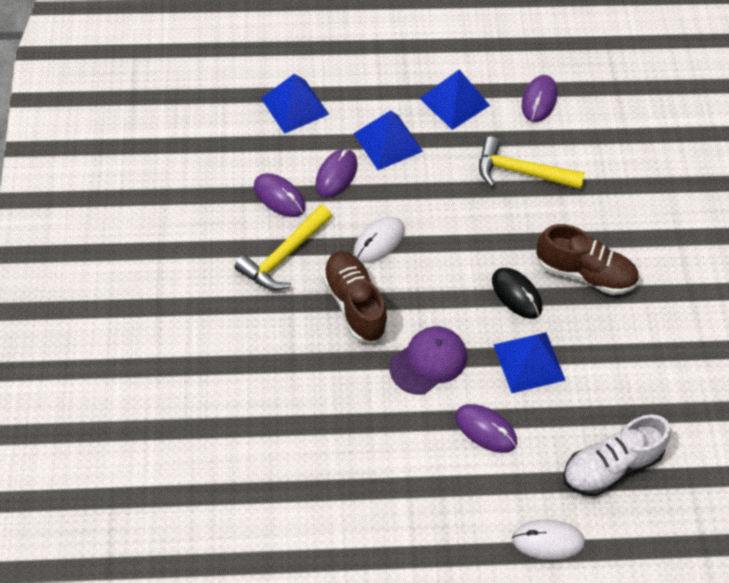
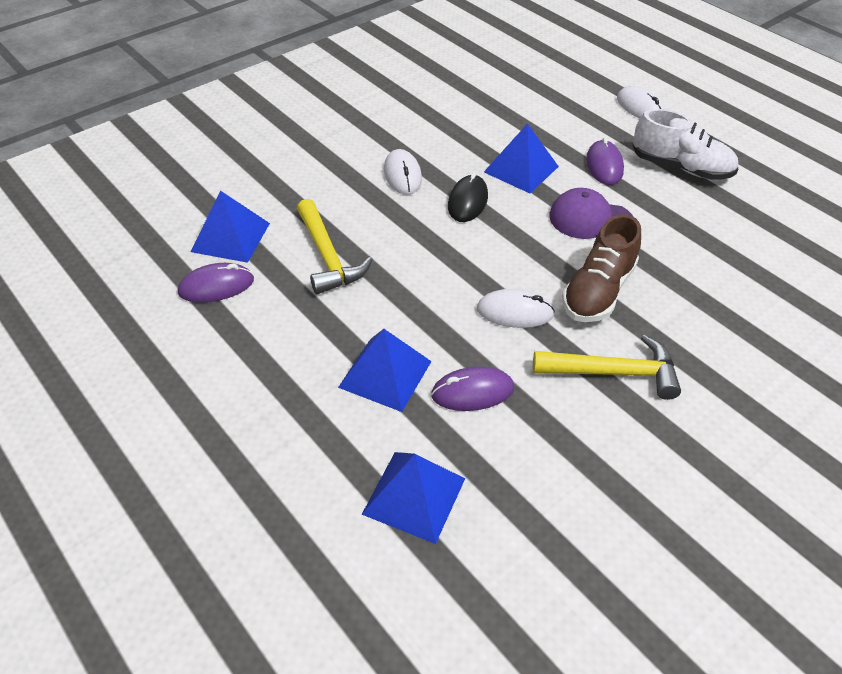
camera: 125 degrees left, 10 degrees down
(279, 197) = (552, 423): purple mouse -> none
(454, 101) = (275, 350): blue pyramid -> blue pyramid (230, 237)
(584, 273) = (402, 175): brown shoe -> white mouse
(611, 466) = (552, 103): white shoe -> white shoe (680, 167)

